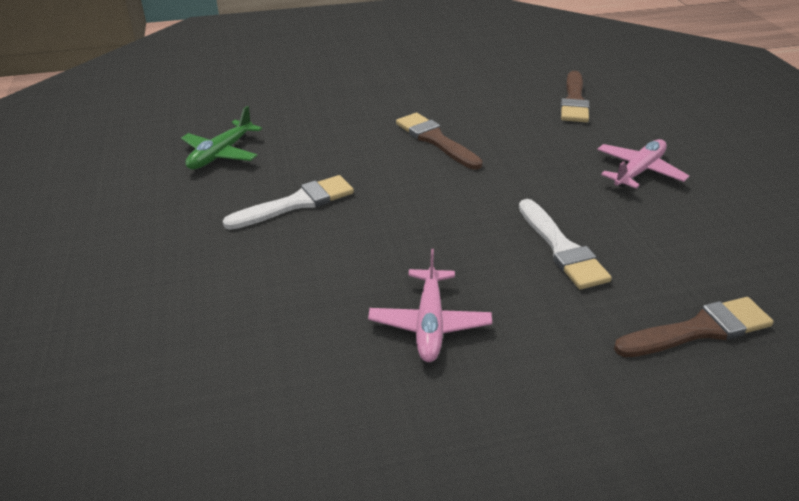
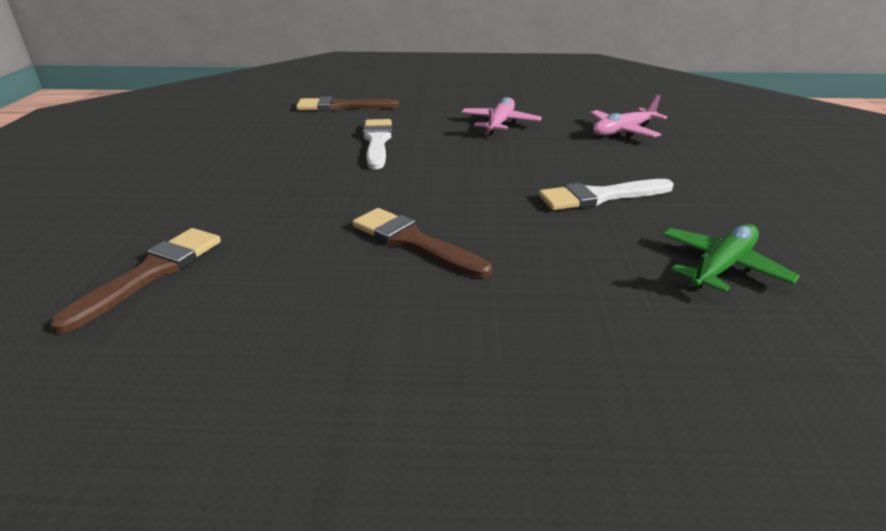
camera: 165 degrees left, 5 degrees down
(435, 140) = (413, 242): brown brush -> brown brush turned 150 degrees clockwise
(639, 171) = (231, 178): pink plane -> pink plane (623, 131)

